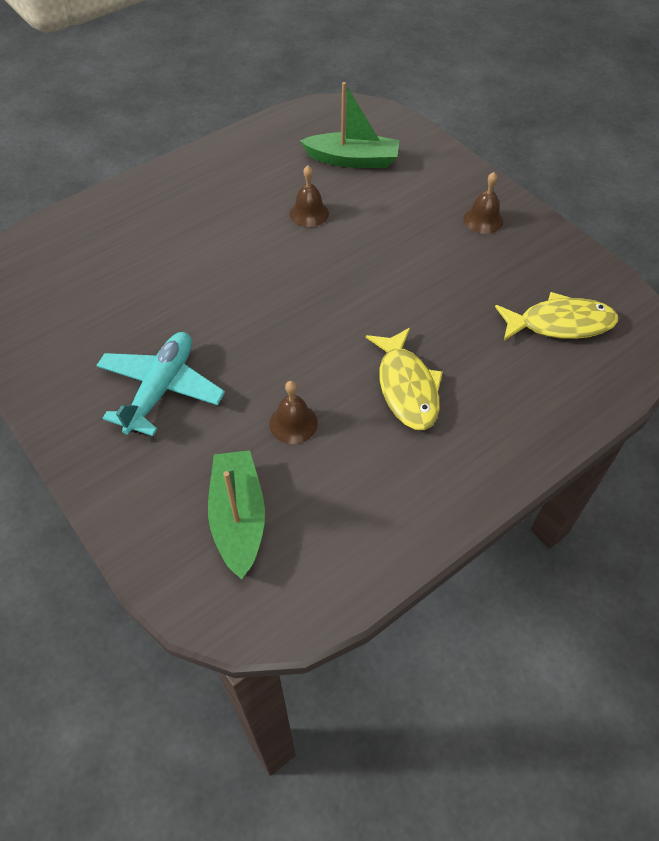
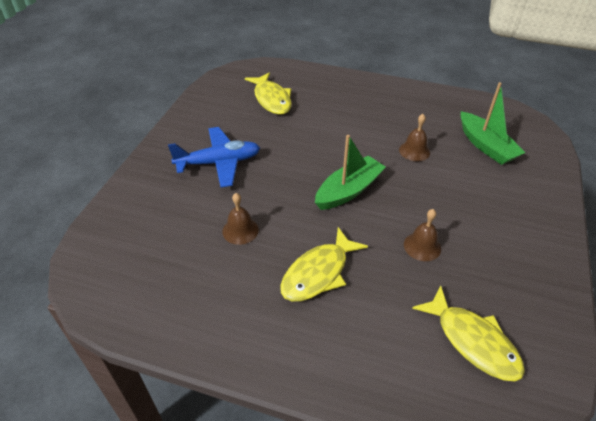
camera: 55 degrees right, 10 degrees down
(94, 277) = (271, 99): none -> yellow fish
(161, 389) = (219, 163): turquoise plane -> blue plane
(238, 518) = (152, 242): green boat -> green boat (348, 190)
(483, 220) = (520, 239): brown bell -> brown bell (422, 246)

